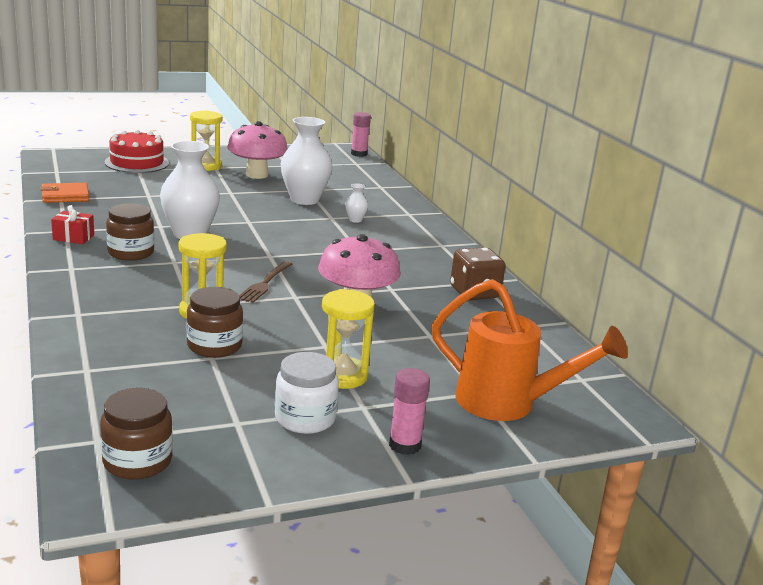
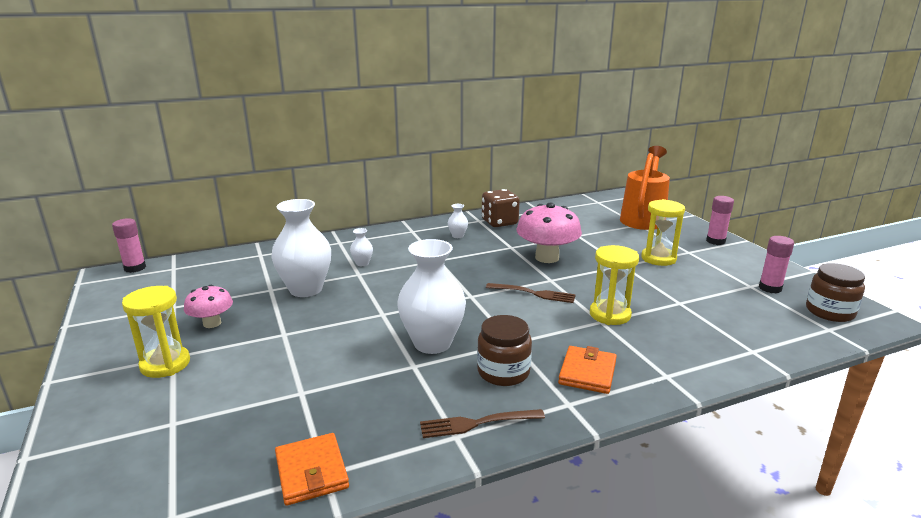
camera: 90 degrees left, 0 degrees up
(73, 237) = (477, 423): red gift -> brown fork
(107, 282) = (587, 372): none -> orange wallet
(137, 163) = (134, 431): red cake -> none
(214, 346) = (661, 303): brown jar -> none
(224, 437) = (770, 288): none -> pink glue stick
(257, 175) = (212, 323): pink mushroom -> pink mushroom, size x0.58
(305, 418) = (720, 267): white jar -> none
(427, 265) = (457, 236): none -> white vase

